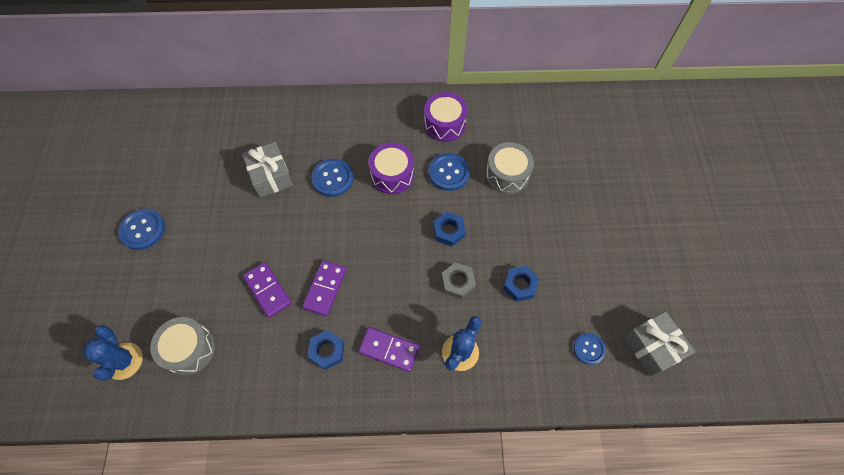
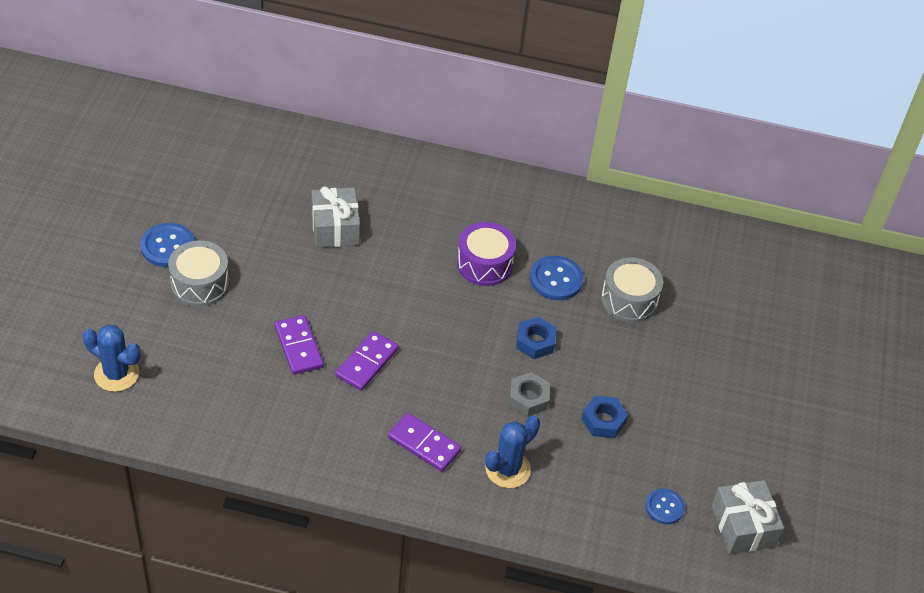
camera: 10 degrees right, 15 degrees down
(124, 361) = (116, 374): blue cactus -> blue cactus turned 60 degrees counterclockwise
(189, 349) = (193, 382): grey drum -> grey drum (200, 284)
(327, 351) = (351, 426): blue nut -> none
(333, 178) = (410, 249): blue button -> none
(444, 124) = (568, 224): purple drum -> none

